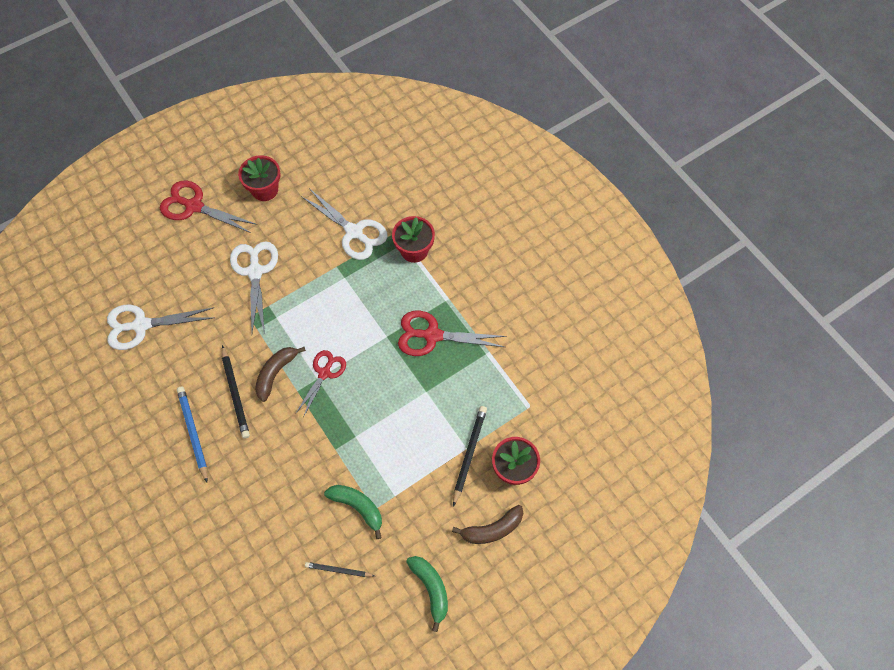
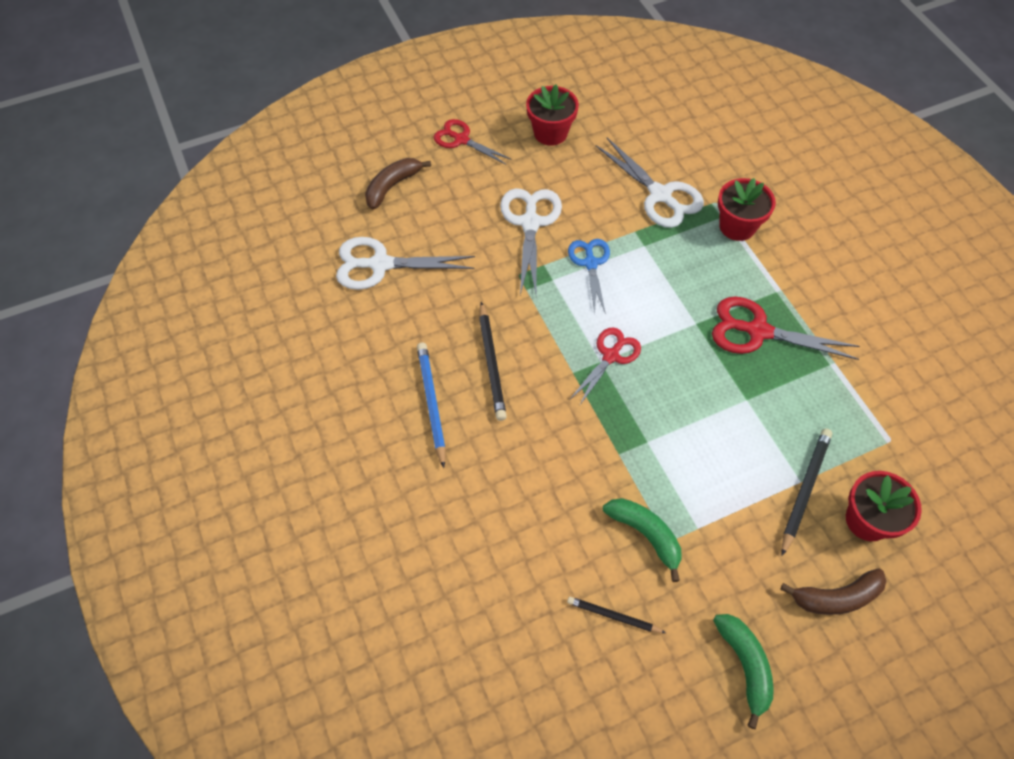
camera: 10 degrees right, 5 degrees down
(194, 206) = (461, 139): red scissors -> red scissors, size x0.66
(276, 373) = (547, 347): brown banana -> brown banana (392, 186)
(304, 299) = (590, 263): none -> blue scissors

